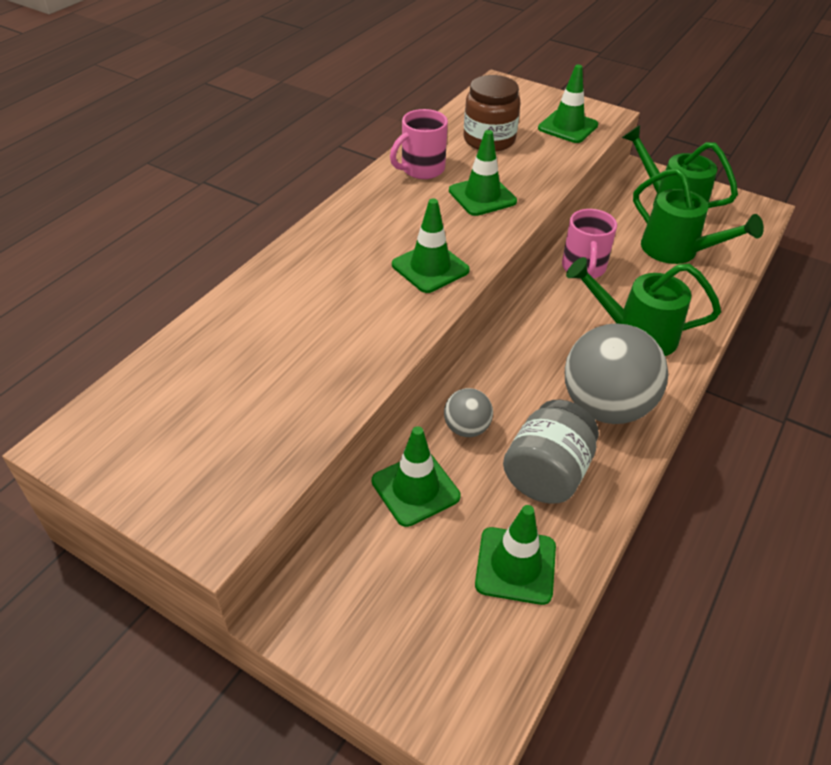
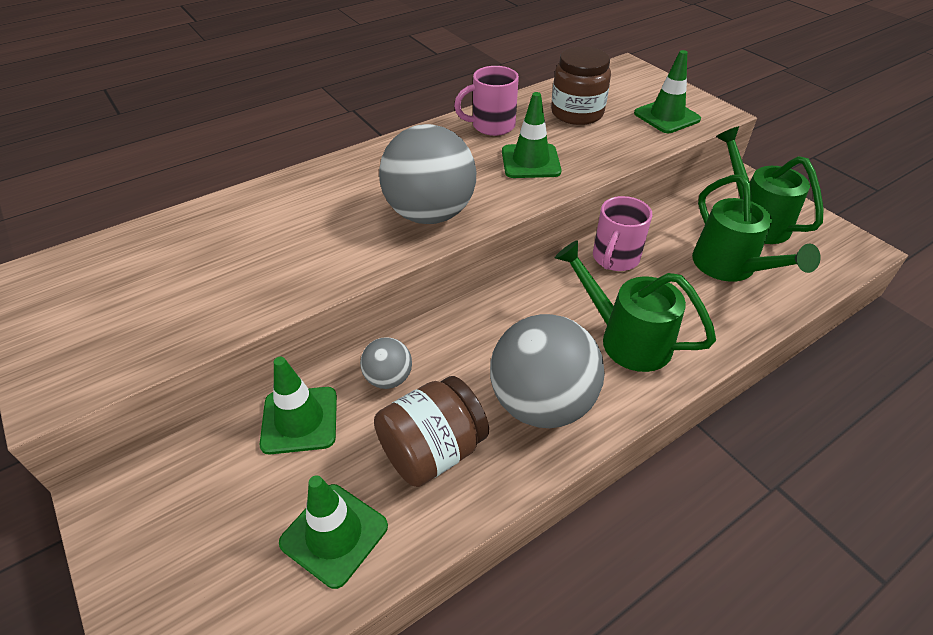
camera: 25 degrees right, 0 degrees up
(430, 267) = (430, 214): green traffic cone -> grey ball
(546, 473) = (432, 451): grey jar -> brown jar

